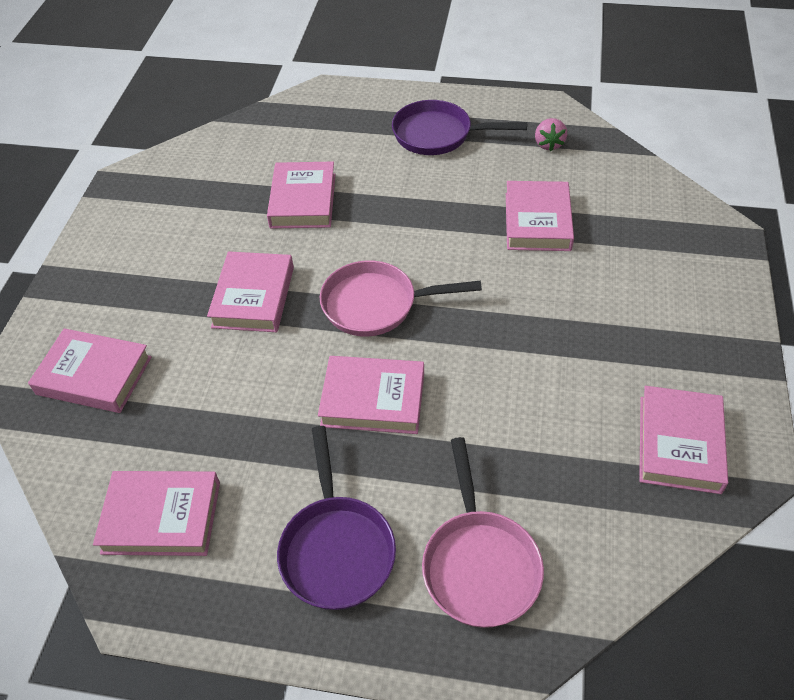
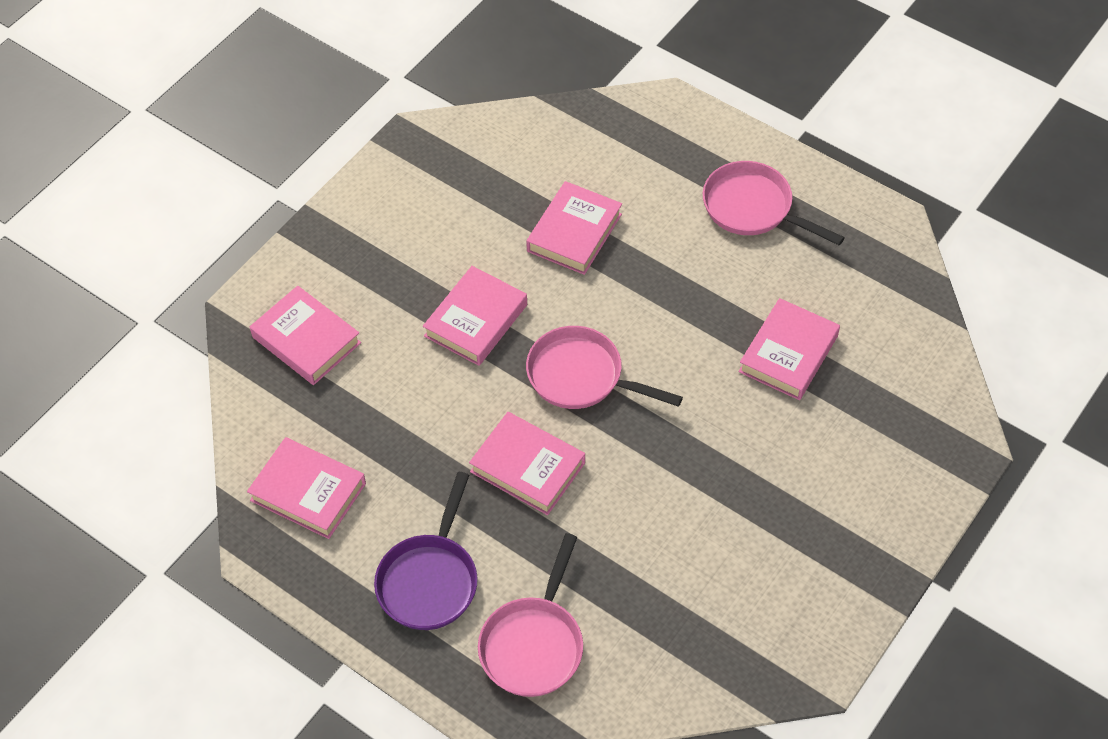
camera: 25 degrees right, 5 degrees up
(438, 135) = (752, 208): purple pan -> pink pan
(548, 144) = (861, 268): pink strawberry -> none
(679, 444) = (766, 626): pink book -> none

